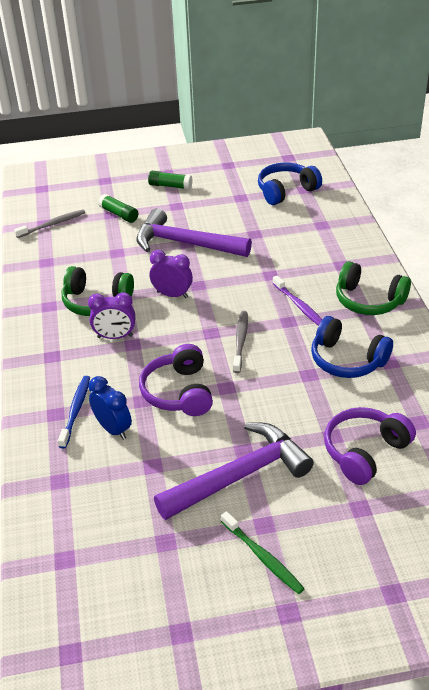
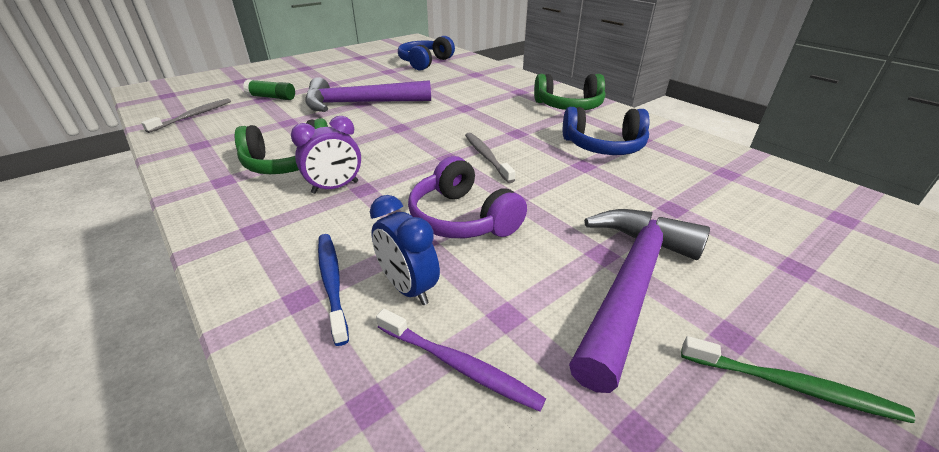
camera: 30 degrees left, 5 degrees down
(113, 429) = (408, 288): blue clock -> blue clock turned 150 degrees counterclockwise
(170, 186) = (314, 74): green glue stick -> none
(172, 295) = (378, 139): purple clock -> none
(300, 306) = (515, 121): purple toothbrush -> purple toothbrush (459, 365)
(364, 452) = (720, 212): purple headphones -> none

